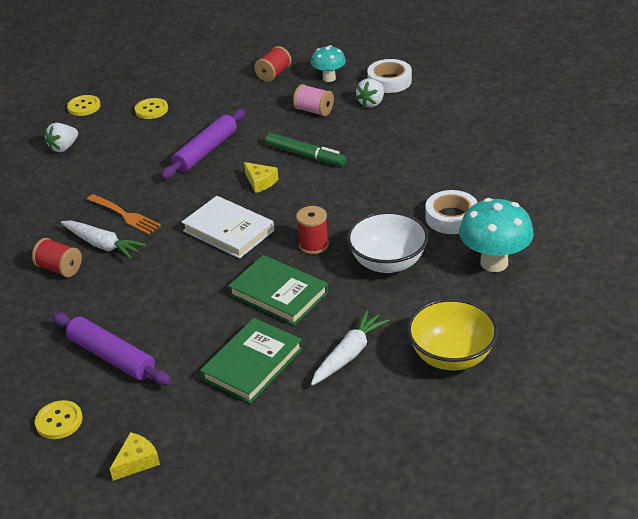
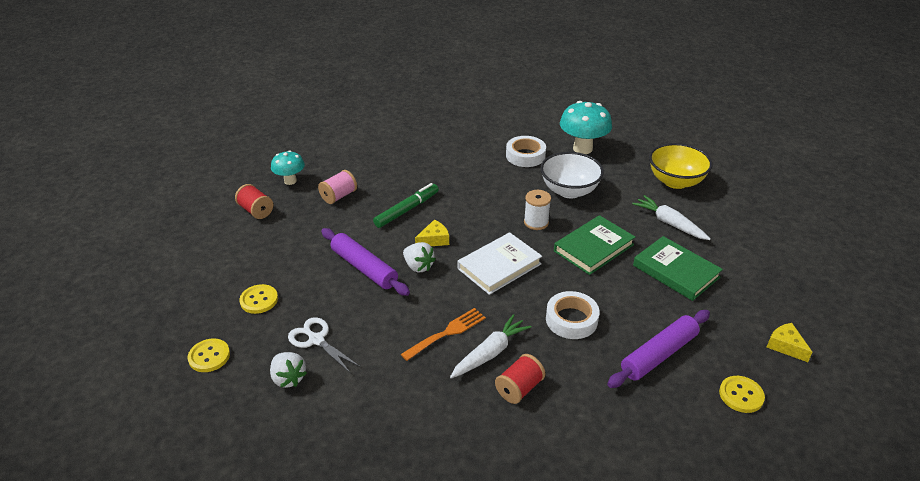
camera: 80 degrees left, 0 degrees up
(108, 149) = (316, 340): none -> white scissors
(313, 245) = (536, 222): red spool -> white spool
(371, 103) = (348, 165): white strawberry -> white strawberry (418, 266)
(389, 81) = (320, 152): white tape -> white tape (571, 320)

